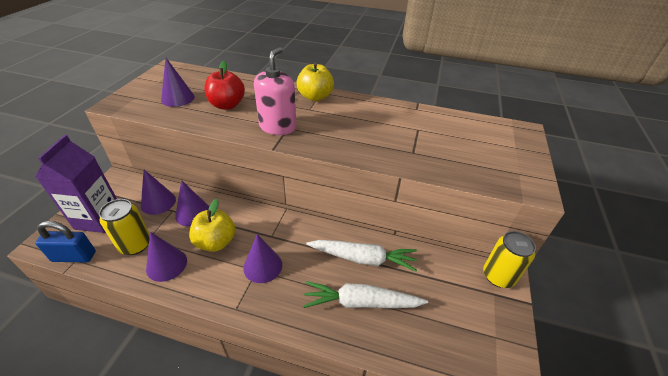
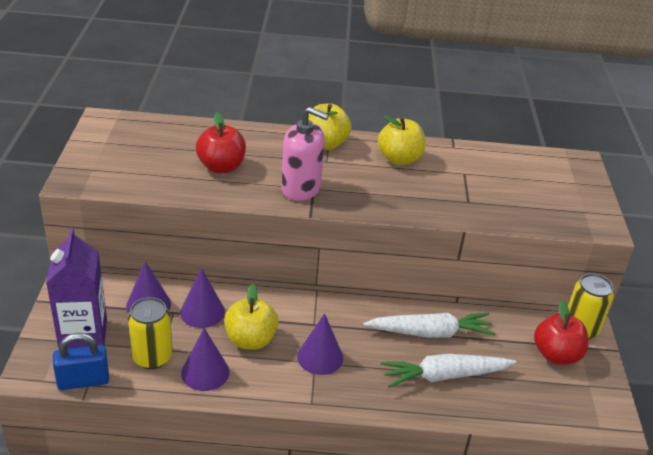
camera: 15 degrees left, 5 degrees down
(178, 98) = (150, 164): purple cone -> none
(278, 127) = (301, 188): pink soap dispenser -> pink soap dispenser turned 105 degrees clockwise
(368, 113) = (399, 159): none -> yellow apple
(470, 298) = (556, 355): none -> red apple

